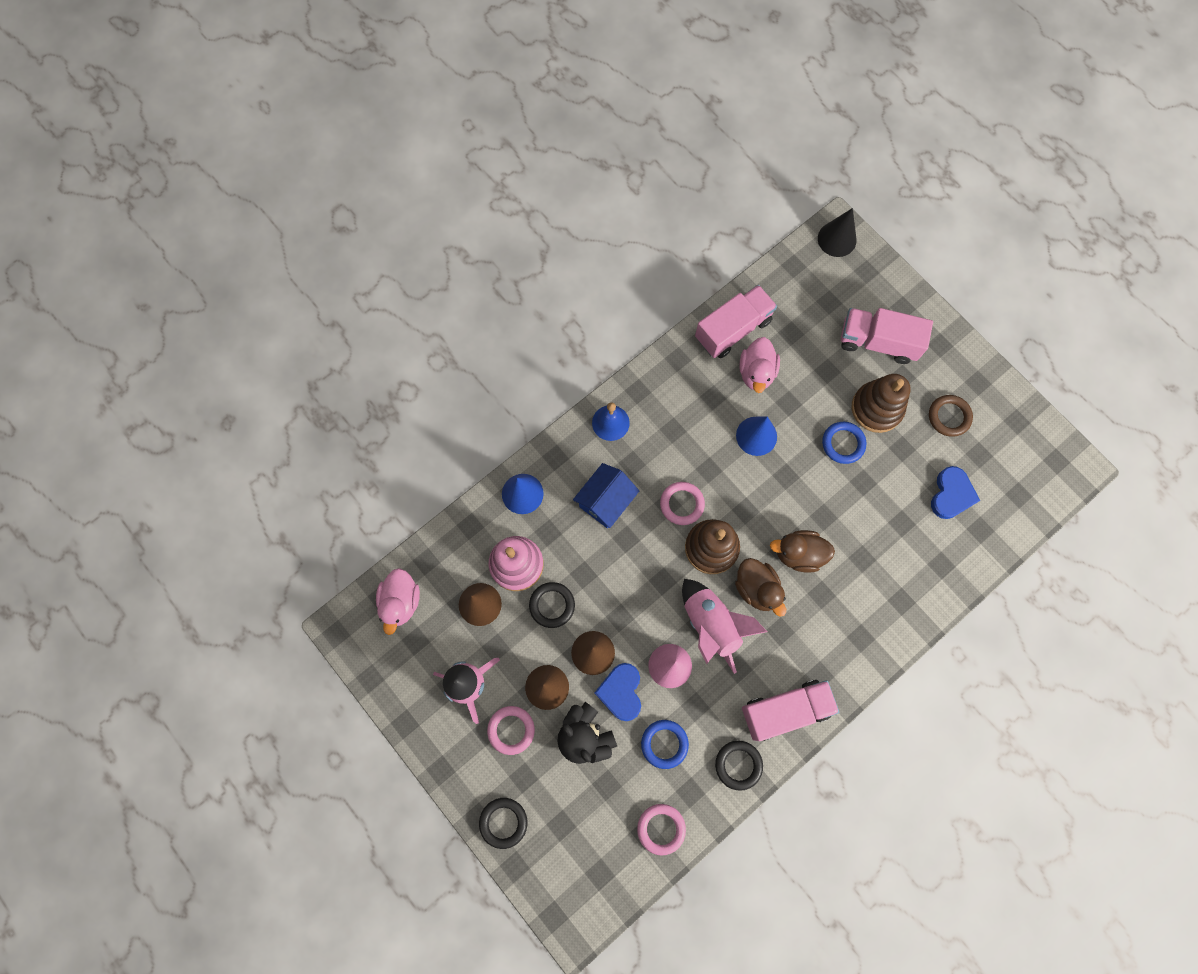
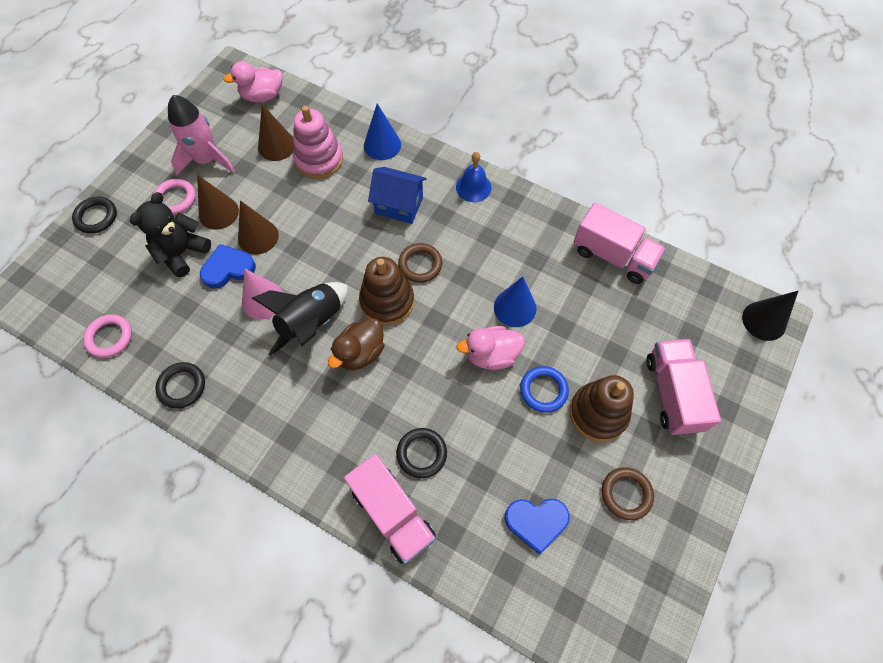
camera: 70 degrees right, 10 degrees down
(552, 605) = (291, 194): black ring -> black ring (421, 453)
(664, 744) = (188, 317): blue ring -> none
(682, 504) = (420, 264): pink ring -> brown ring
(711, 625) = (312, 323): pink rocket -> black rocket
(756, 372) = (579, 289): pink duck -> pink duck (491, 355)
(785, 710) = (245, 414): pink truck -> pink truck (392, 513)
(798, 554) = (409, 381): brown duck -> none

